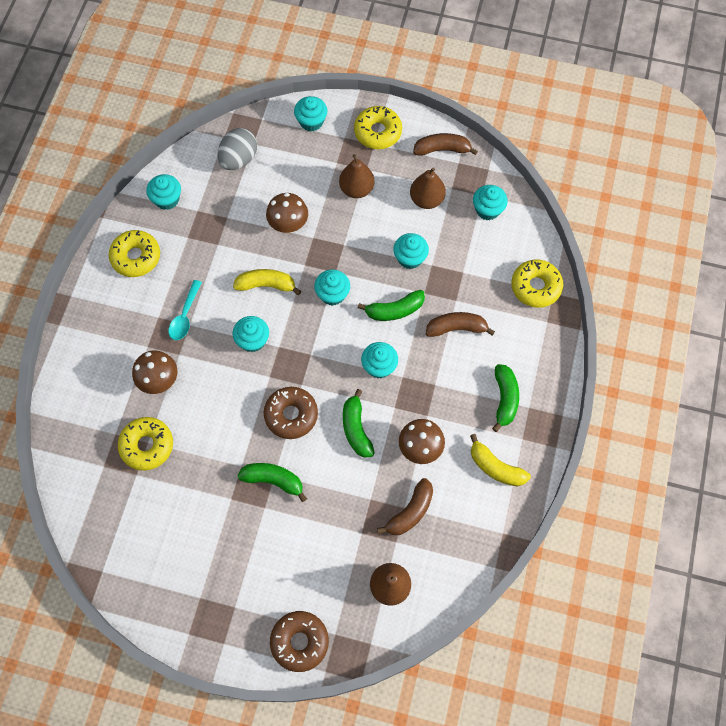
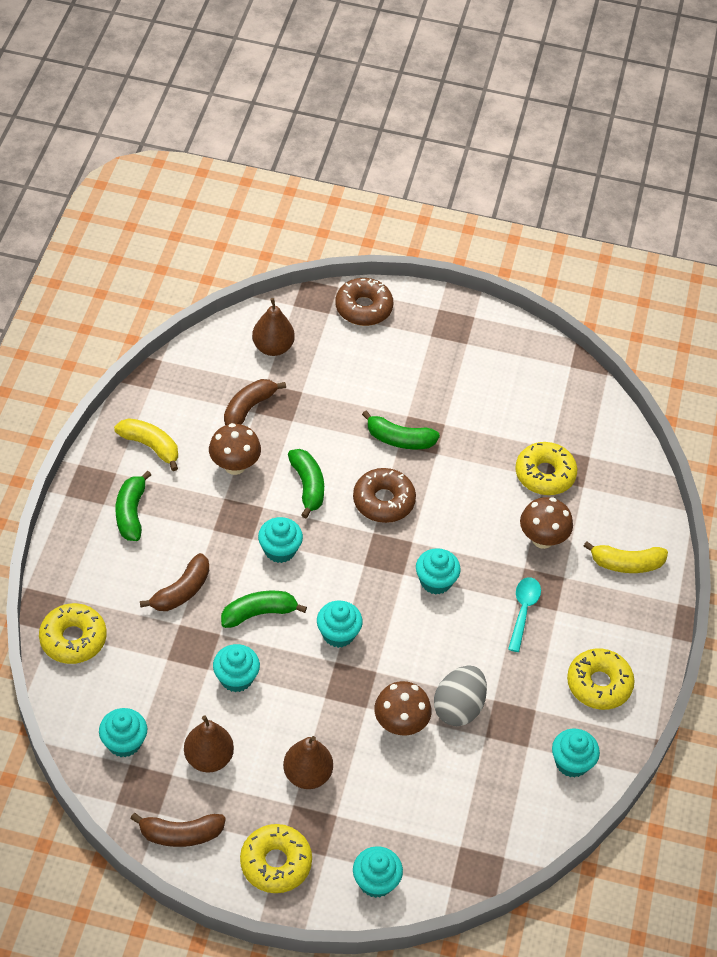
camera: 175 degrees right, 15 degrees down
(239, 159) = (478, 821): grey egg -> grey egg (458, 707)
(266, 285) = (424, 646): yellow banana -> yellow banana (626, 564)
(456, 328) = (181, 591): brown banana -> brown banana turned 45 degrees counterclockwise

